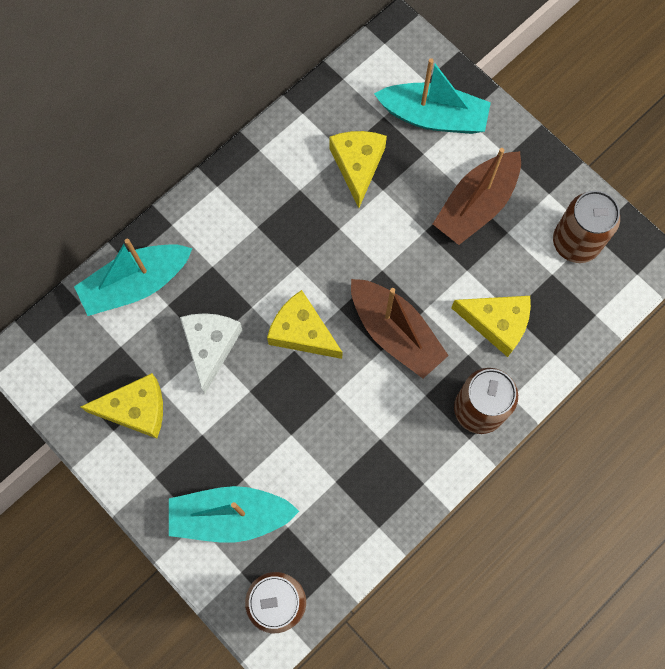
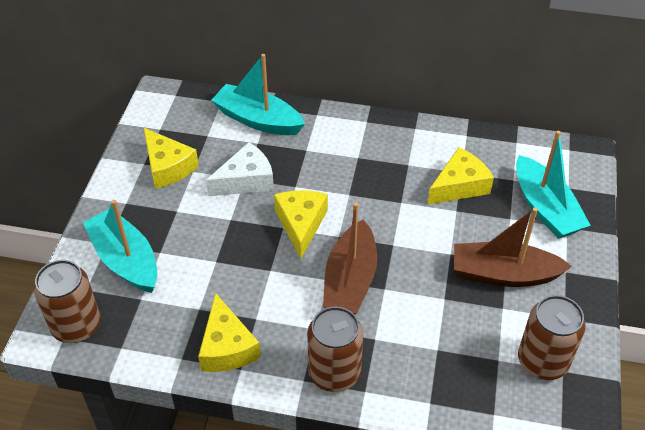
camera: 55 degrees right, 25 degrees down
(496, 323) = (418, 344): yellow cheese -> yellow cheese (227, 347)

